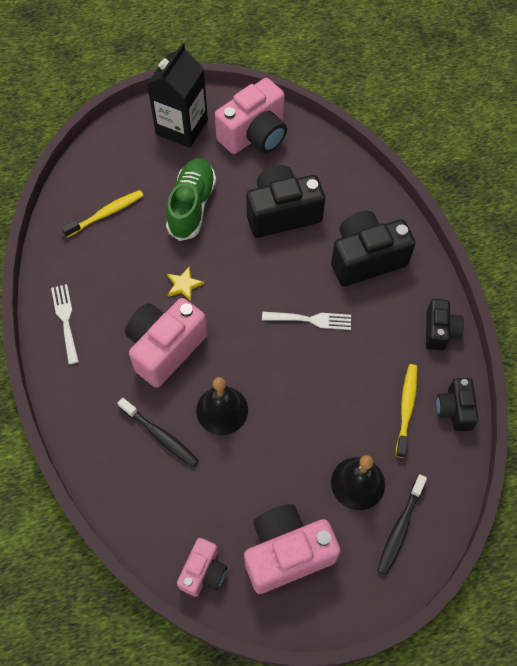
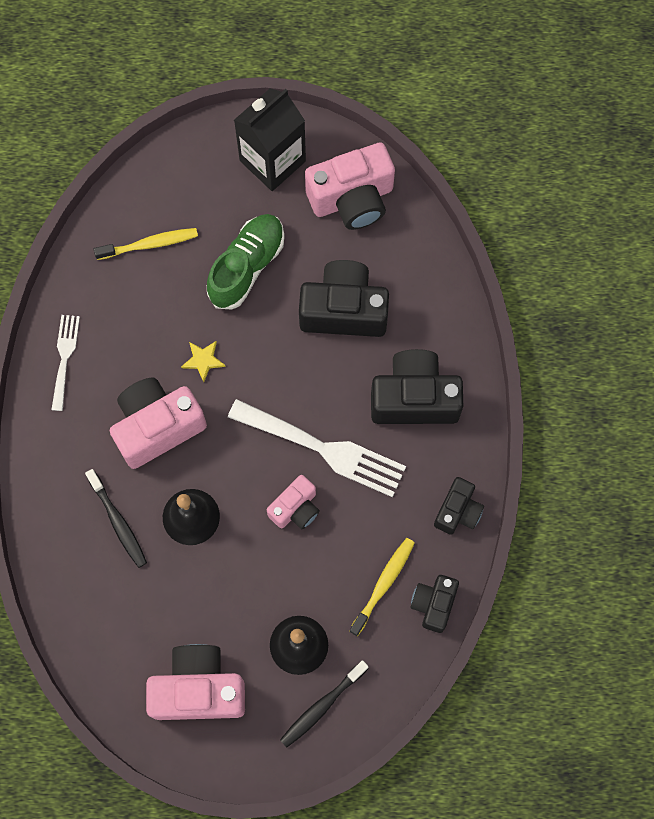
camera: 20 degrees right, 10 degrees up
(203, 572) = (110, 677): pink camera -> pink camera (295, 508)
(311, 320) = (324, 449): white fork -> white fork, size x1.81

